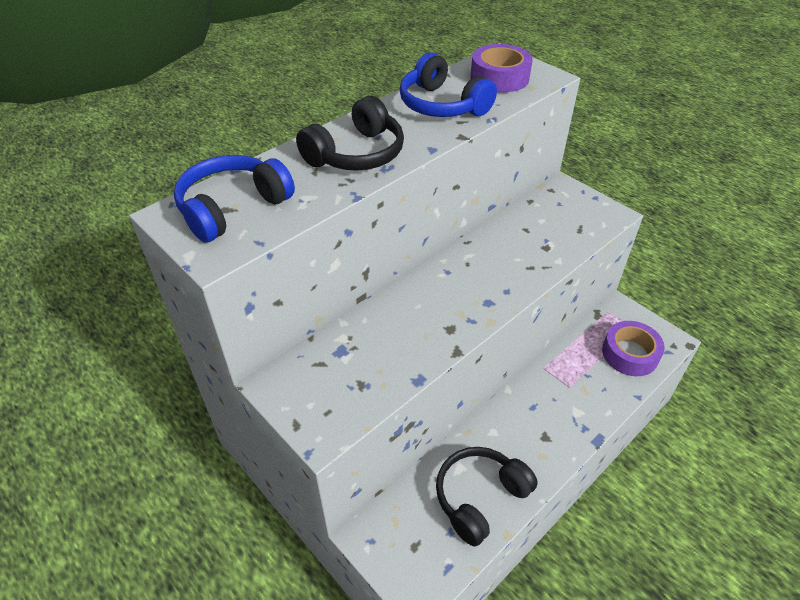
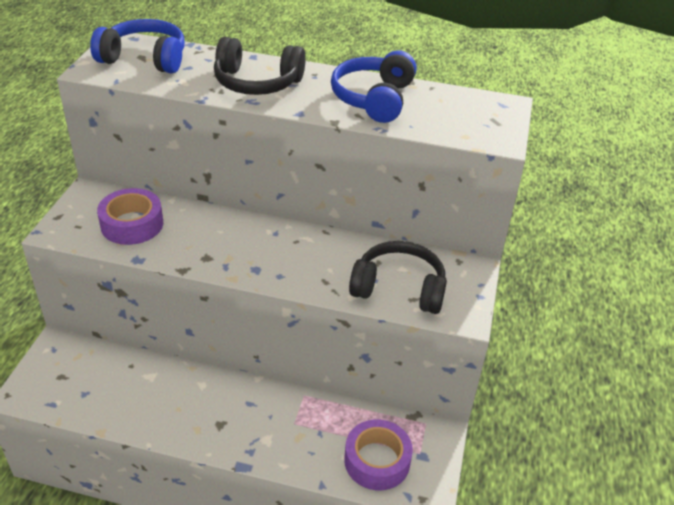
camera: 55 degrees right, 5 degrees down
(480, 498) = (127, 400): black headphones -> black headphones (399, 288)
(499, 77) = (460, 114): purple tape -> purple tape (132, 224)

